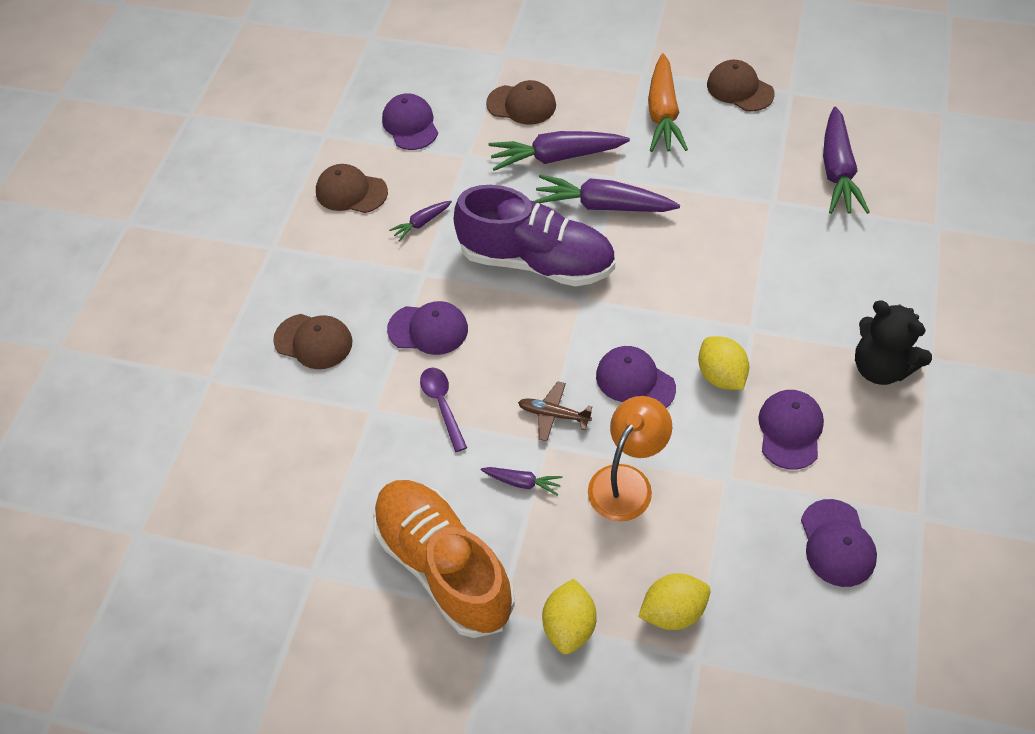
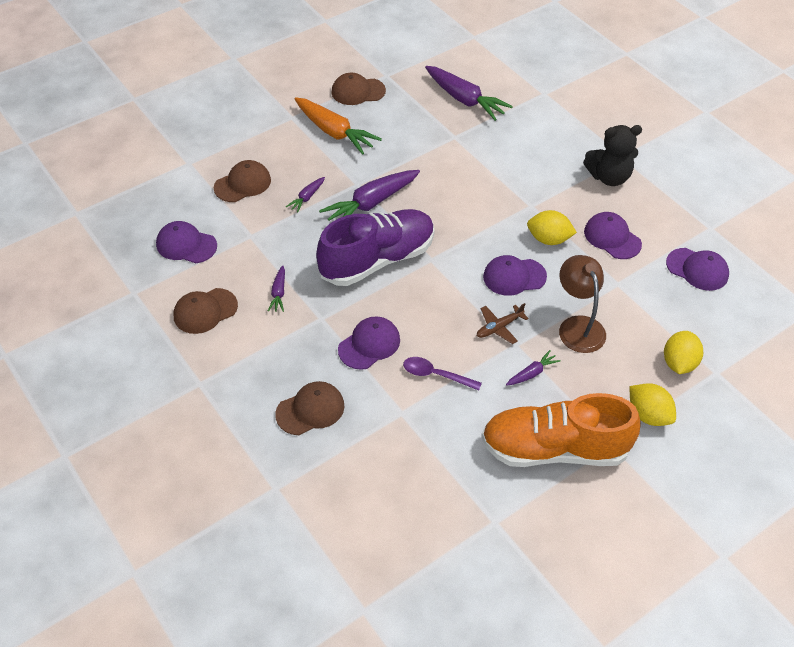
camera: 55 degrees left, 5 degrees down
(556, 157) = (307, 197): purple carrot -> purple carrot, size x0.49
(627, 481) = (578, 326): orange lamp -> brown lamp

